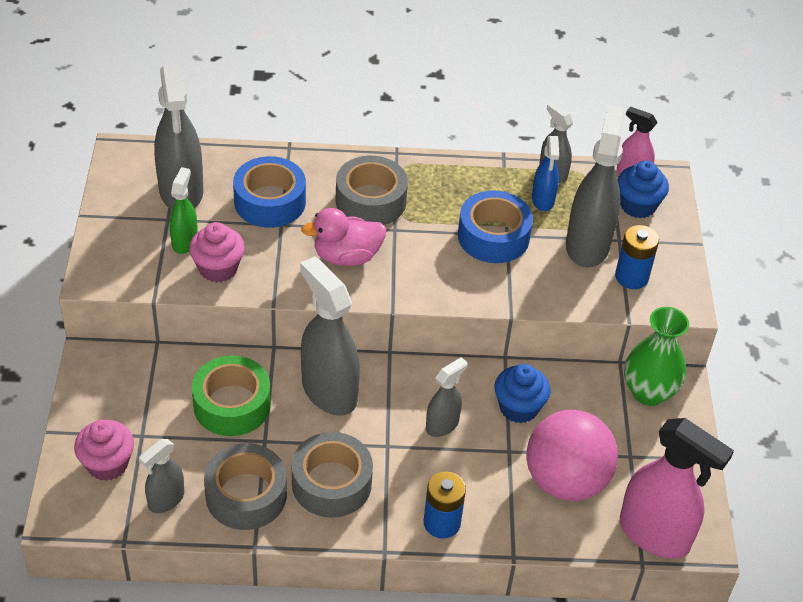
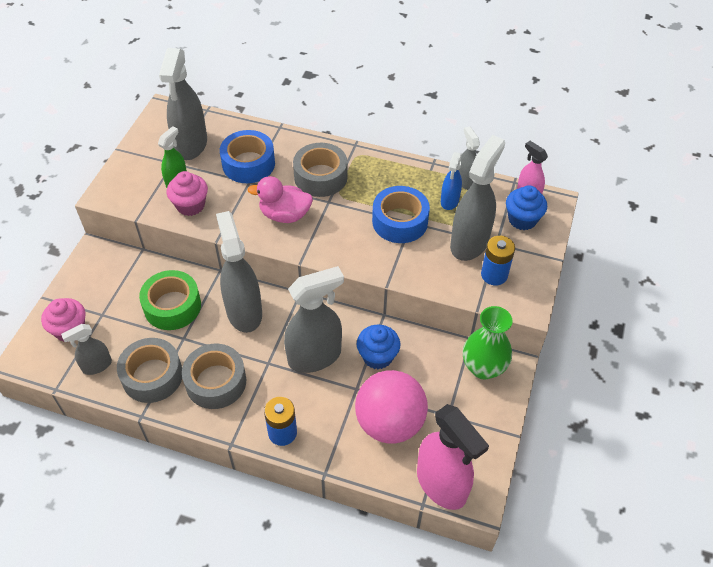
camera: 20 degrees right, 5 degrees up
(442, 425) = (315, 356): grey spray bottle -> grey spray bottle, size x1.86

